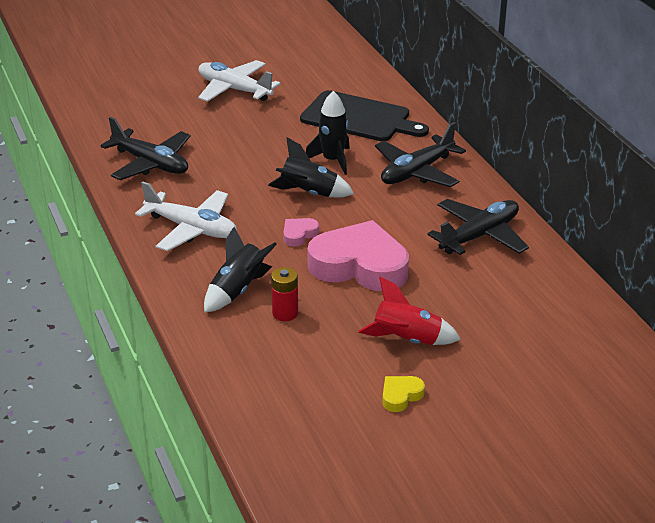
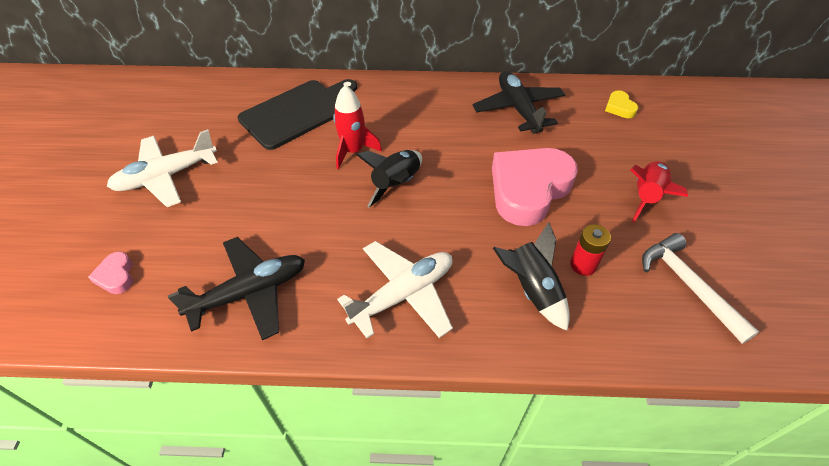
camera: 65 degrees left, 15 degrees up
(299, 234) = (460, 213): pink heart -> pink heart (116, 276)
(302, 379) = (688, 286): none -> white hammer
(333, 160) = (353, 151): black rocket -> red rocket
(401, 396) = (722, 227): yellow heart -> yellow heart (619, 107)
(417, 172) = (407, 109): black plane -> none

